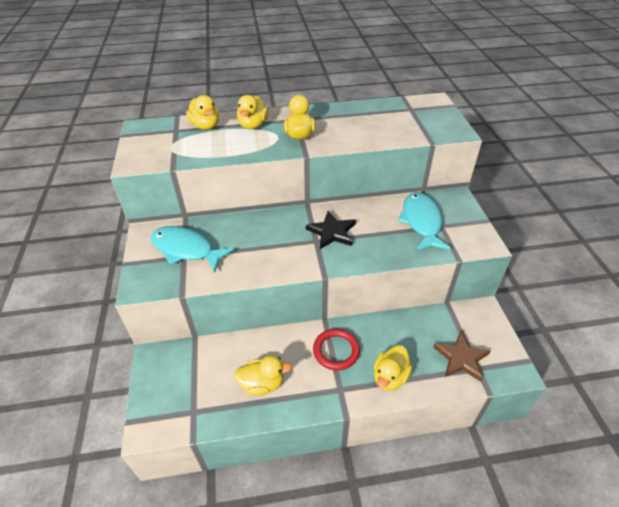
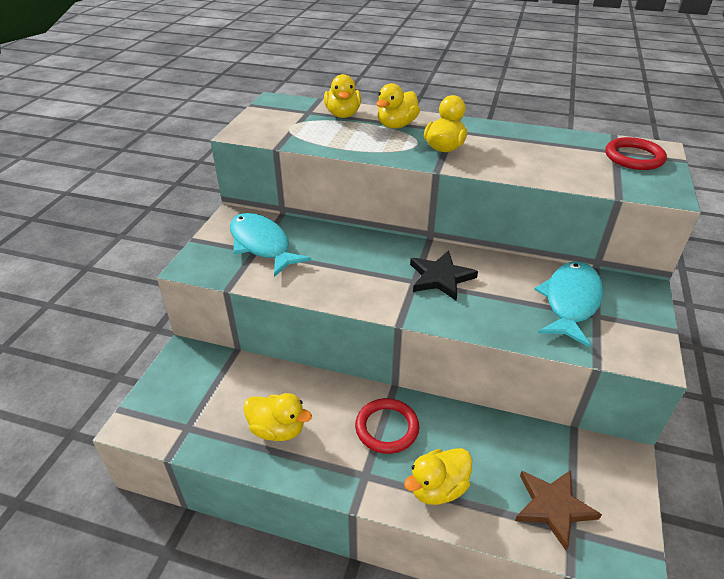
camera: 25 degrees right, 5 degrees down
(424, 110) = (634, 157): none -> red ring

